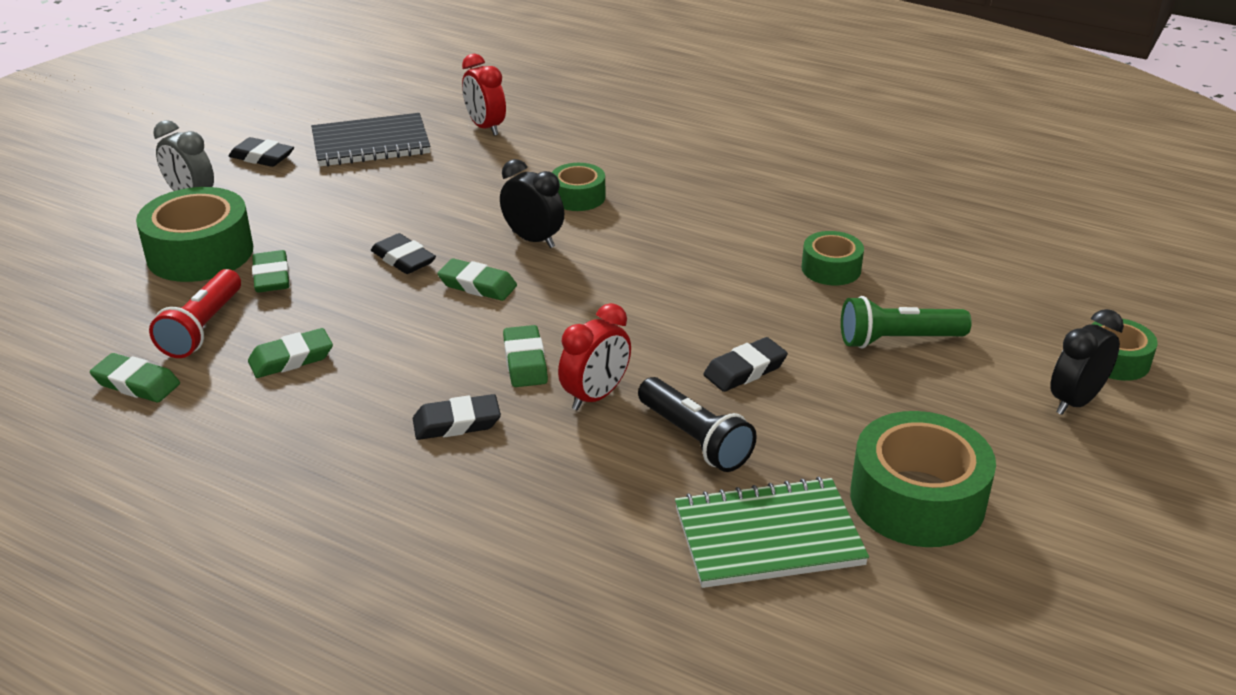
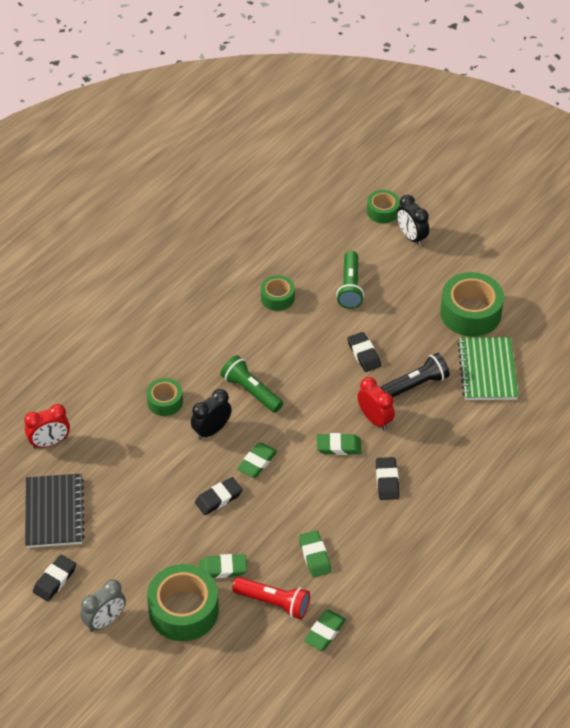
camera: 80 degrees left, 15 degrees up
(621, 265) = (251, 391): none -> green flashlight

